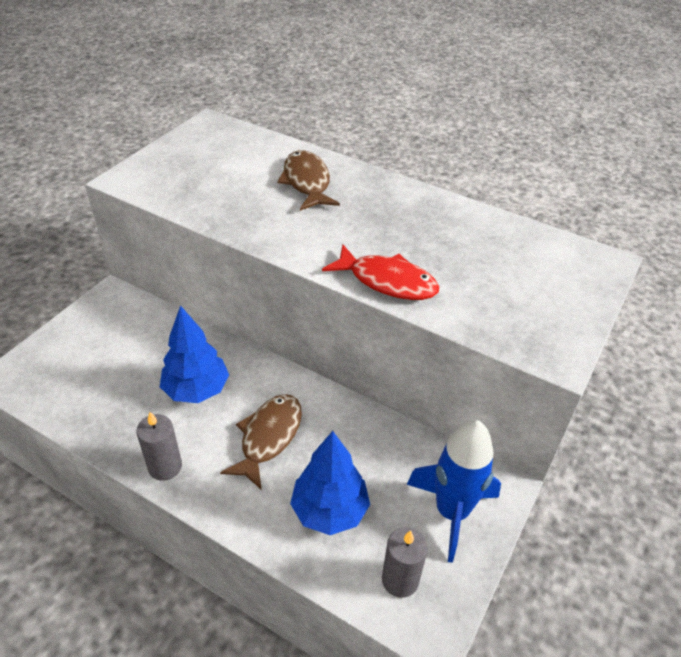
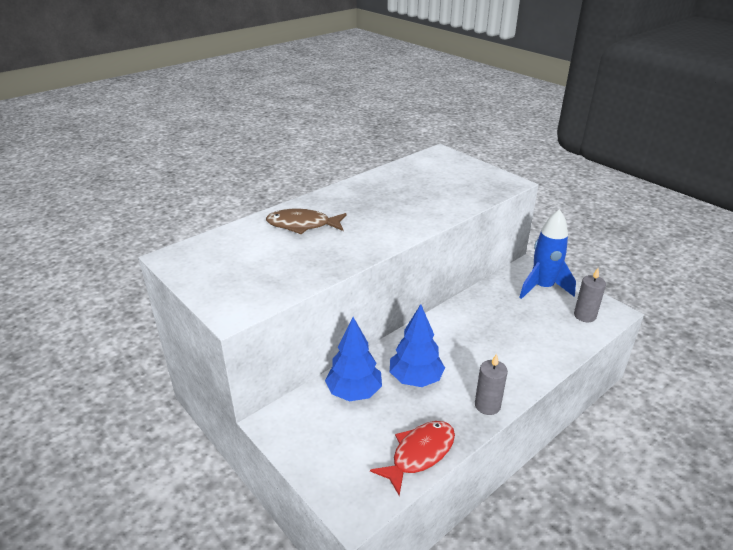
camera: 70 degrees left, 10 degrees down
(268, 437) = (472, 348): brown fish -> none
(329, 510) = (536, 332): blue tree -> blue tree (354, 392)
(387, 281) = (432, 216): red fish -> red fish (419, 454)

